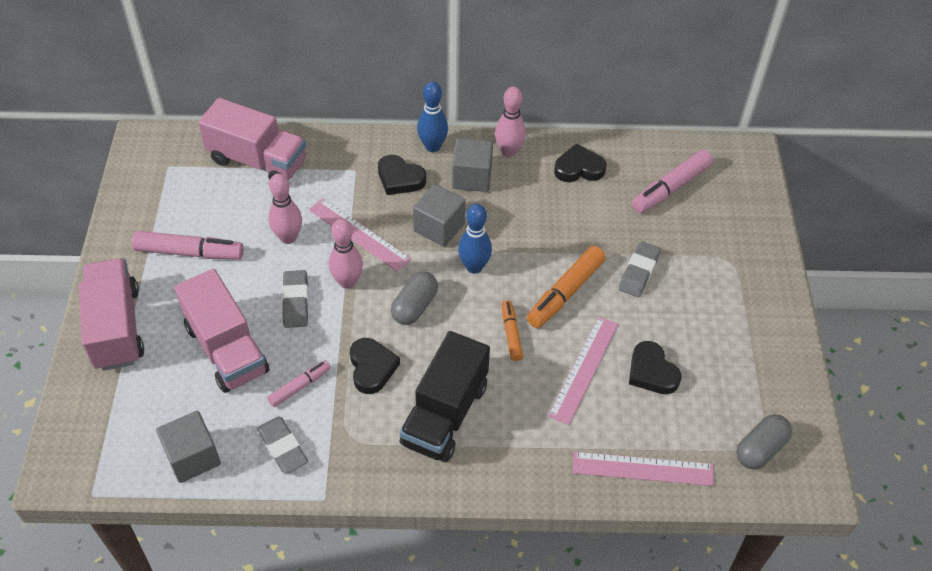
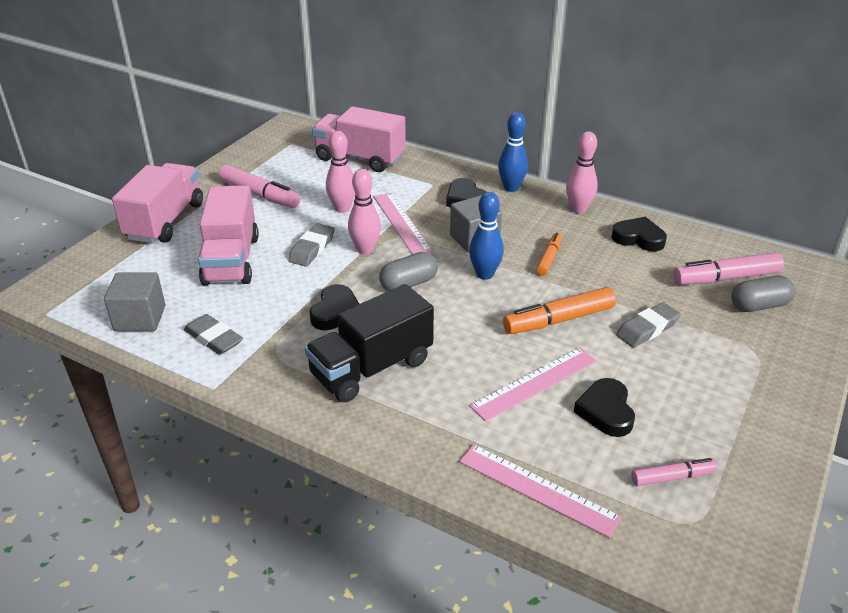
camera: 30 degrees right, 15 degrees down
(258, 161) = (360, 158): pink truck -> pink truck turned 150 degrees clockwise
(282, 447) = (214, 338): grey eraser -> grey eraser turned 45 degrees counterclockwise
(299, 386) = (265, 303): pink marker -> pink marker (672, 477)
(472, 177) = (530, 216): grey cube -> none
(511, 334) = (482, 332): orange marker -> orange marker (548, 259)
(760, 449) = (690, 527): grey capsule -> grey capsule (759, 306)

